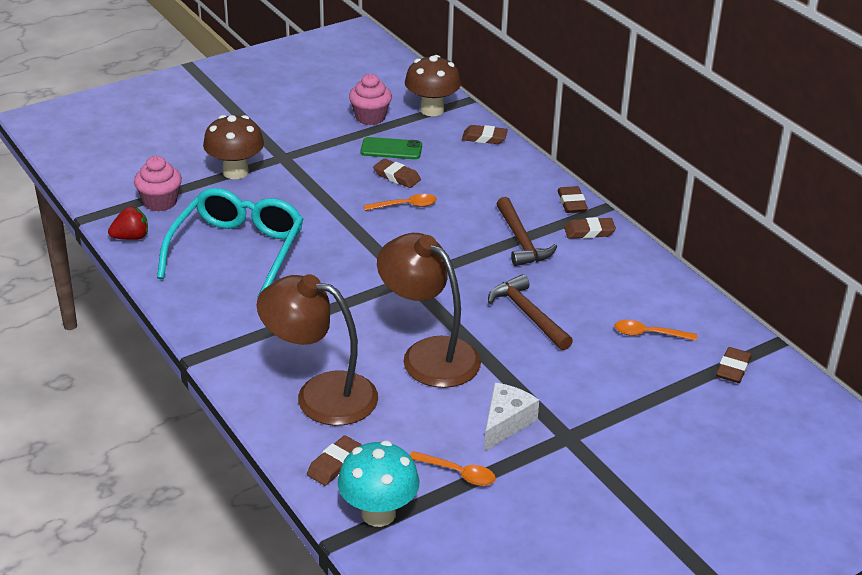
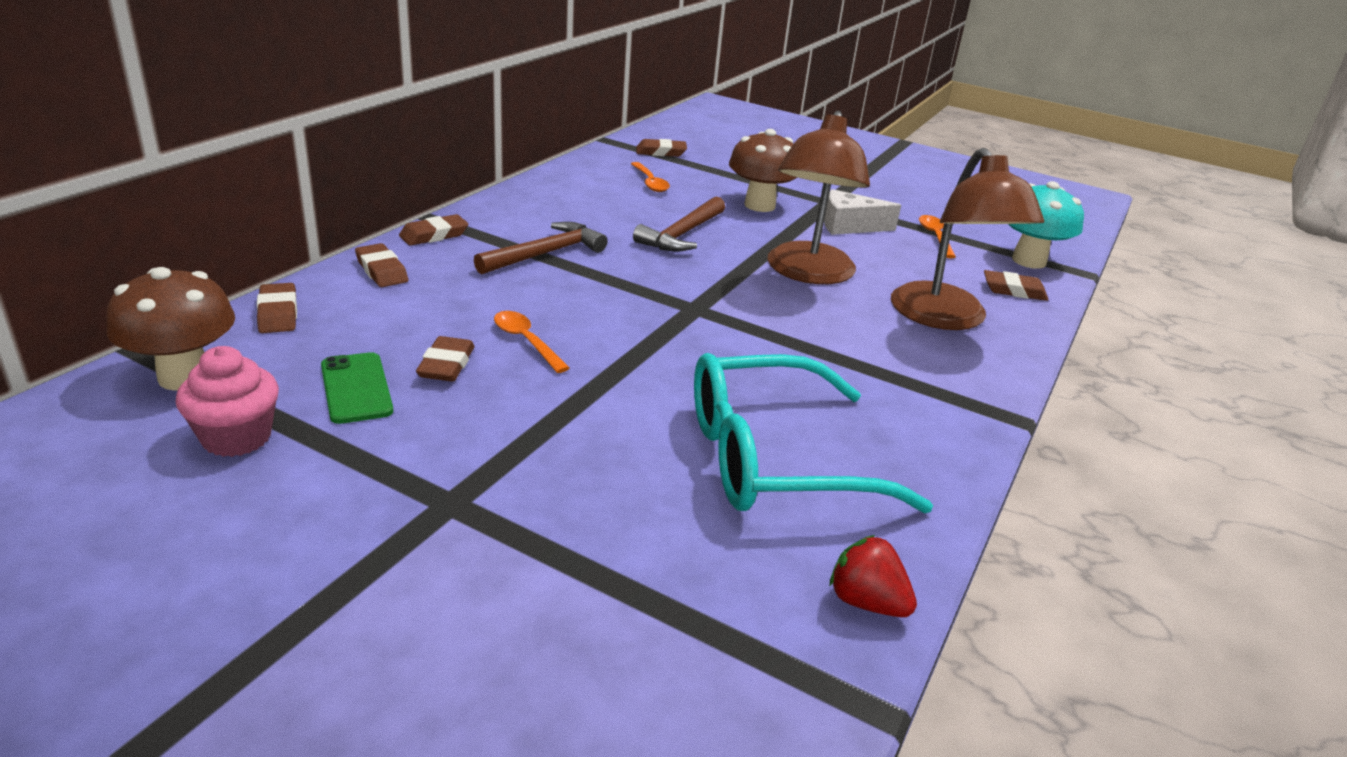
camera: 120 degrees left, 5 degrees down
(160, 202) = (728, 614): pink cupcake -> none
(235, 172) = (544, 547): brown mushroom -> brown mushroom (759, 205)
(589, 232) = (492, 220): brown eraser -> brown eraser (381, 270)

